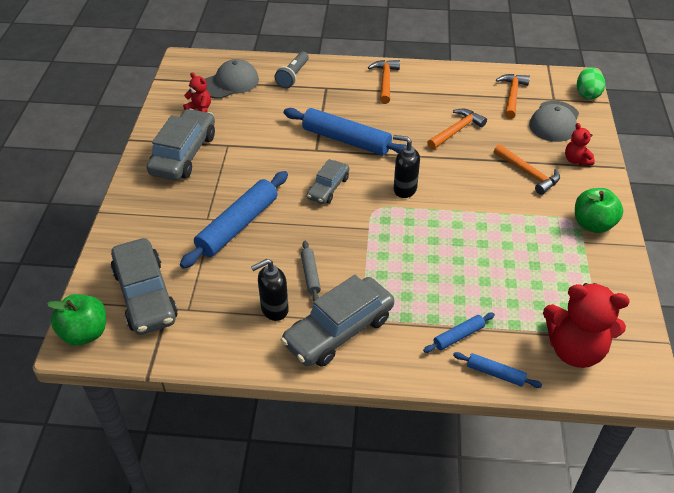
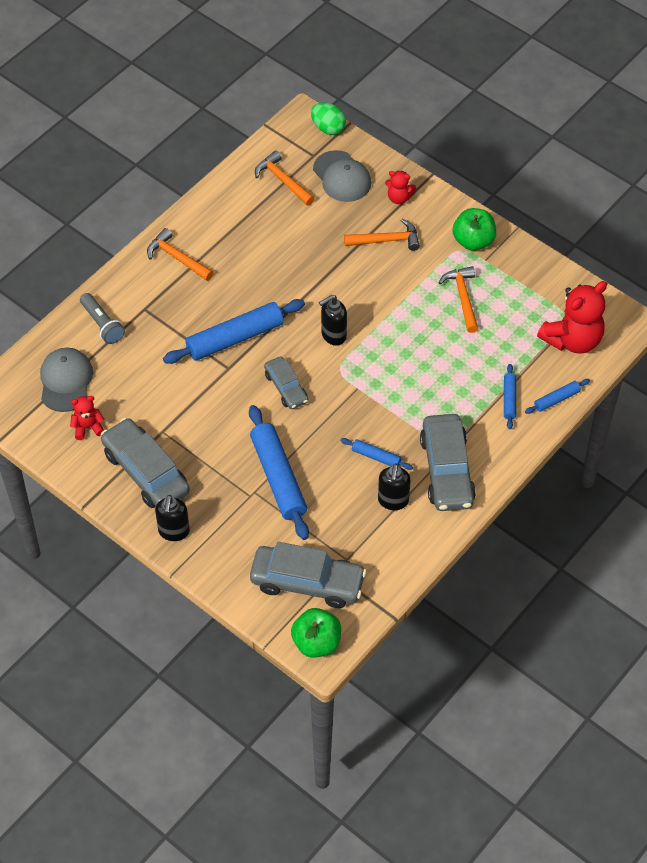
camera: 55 degrees left, 10 degrees up
(140, 194) = (174, 531): none -> black soap dispenser
(310, 275) = (376, 457): grey rolling pin -> blue rolling pin
(456, 130) = (293, 251): orange hammer -> orange hammer (463, 298)

